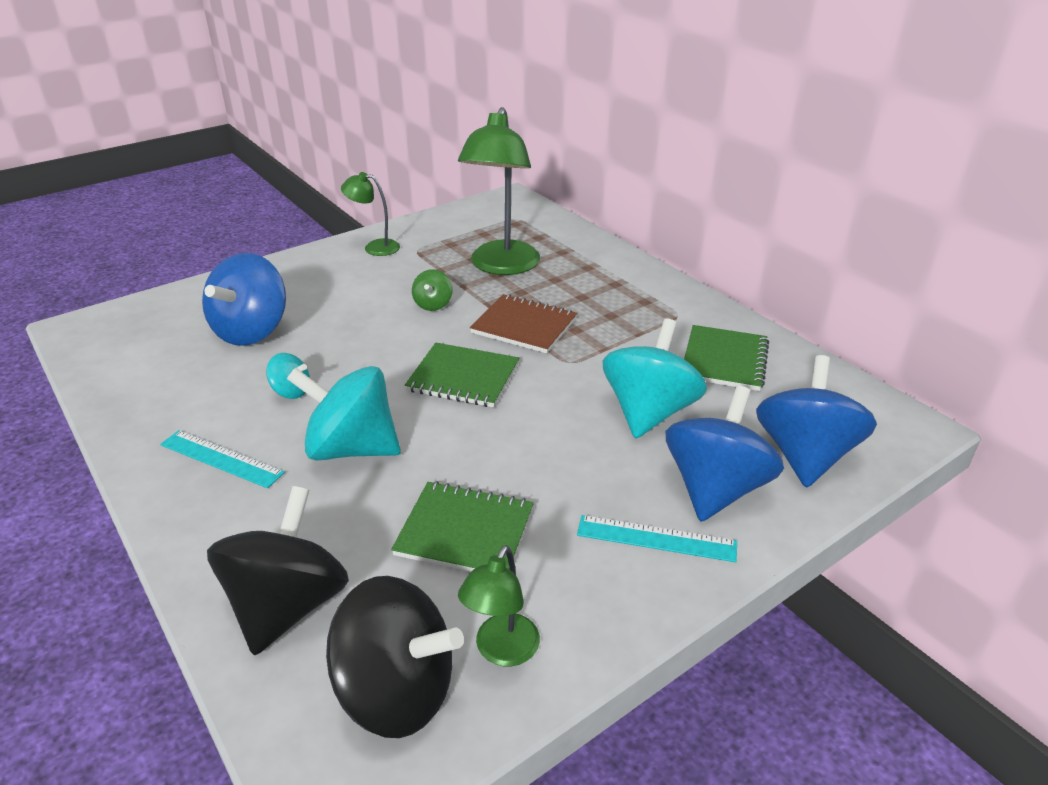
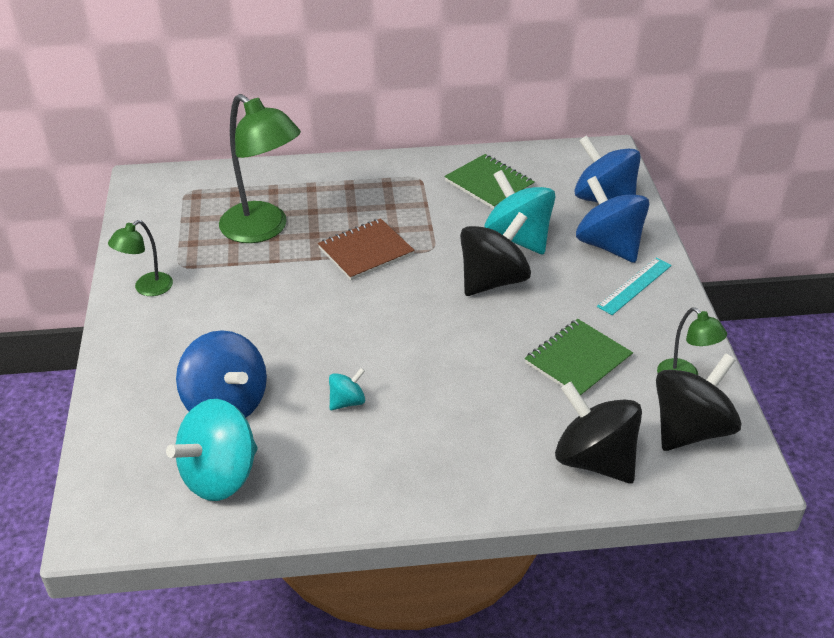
camera: 60 degrees left, 5 degrees up
(221, 459) = (409, 462): turquoise ruler -> none
(351, 448) = (450, 387): turquoise spinning top -> turquoise spinning top (220, 476)
(433, 304) = (287, 286): green spinning top -> none
(463, 377) = (408, 305): green notebook -> none
(554, 419) = (493, 281): none -> black spinning top

